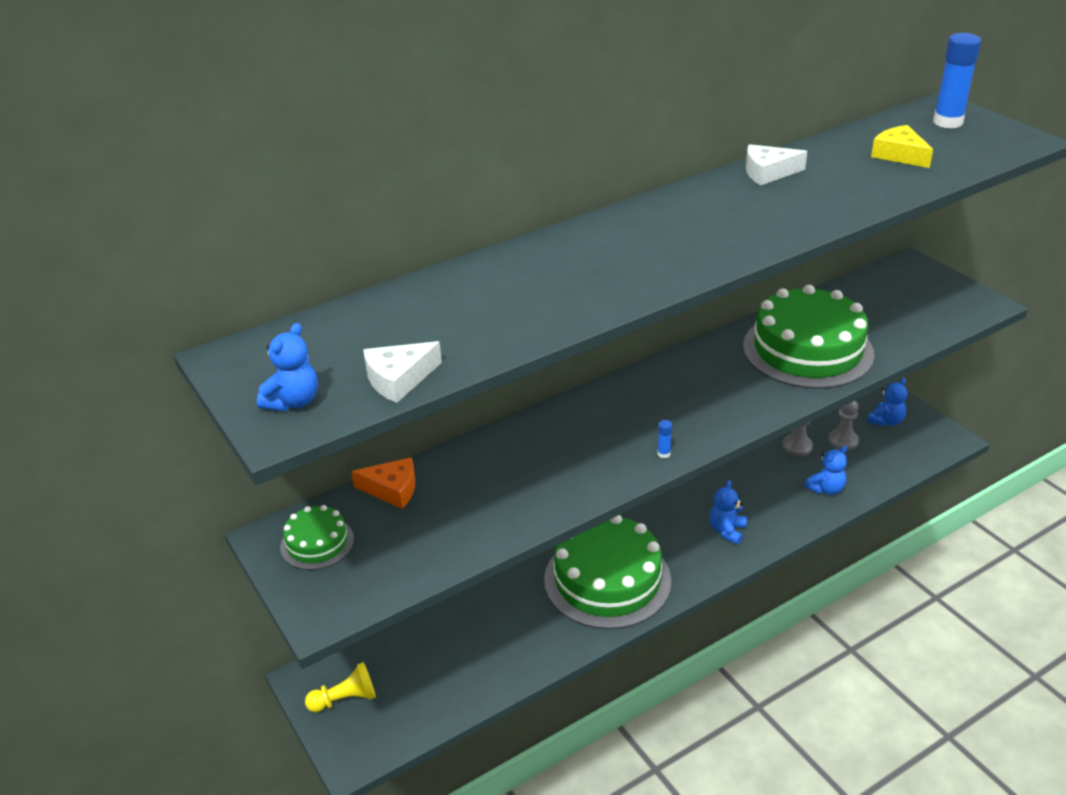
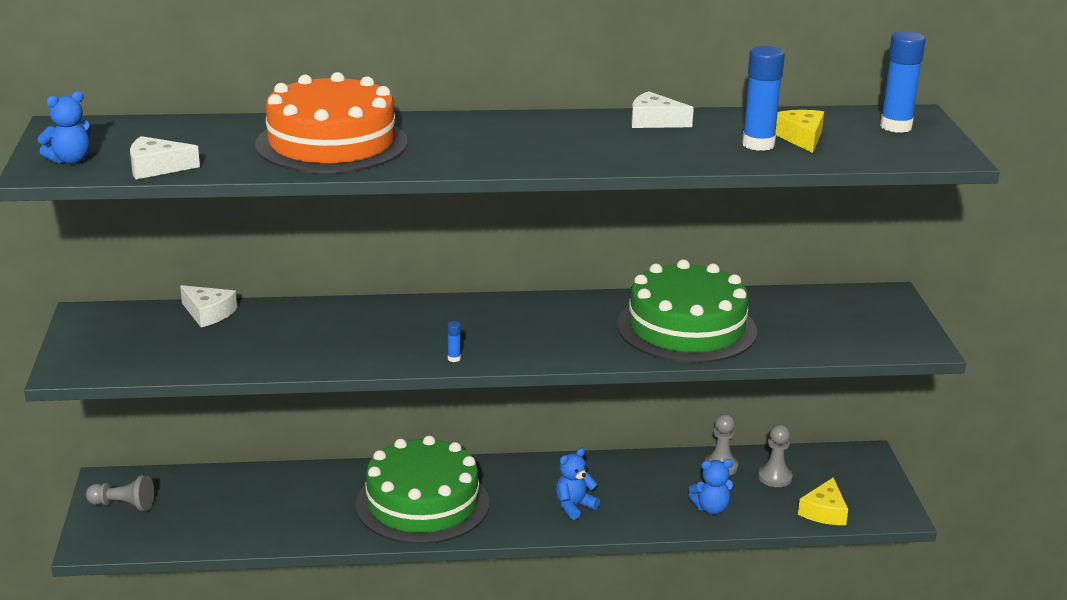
camera: 25 degrees right, 10 degrees down
(317, 543) = (115, 328): green cake -> none
(345, 699) = (123, 505): yellow pawn -> grey pawn
(392, 489) = (208, 313): orange cheese -> white cheese
(531, 288) = (331, 143): none -> orange cake
(879, 172) = (758, 144): none -> blue glue stick
(886, 421) = (841, 476): blue teddy bear -> none
(904, 458) = (824, 511): none -> yellow cheese

